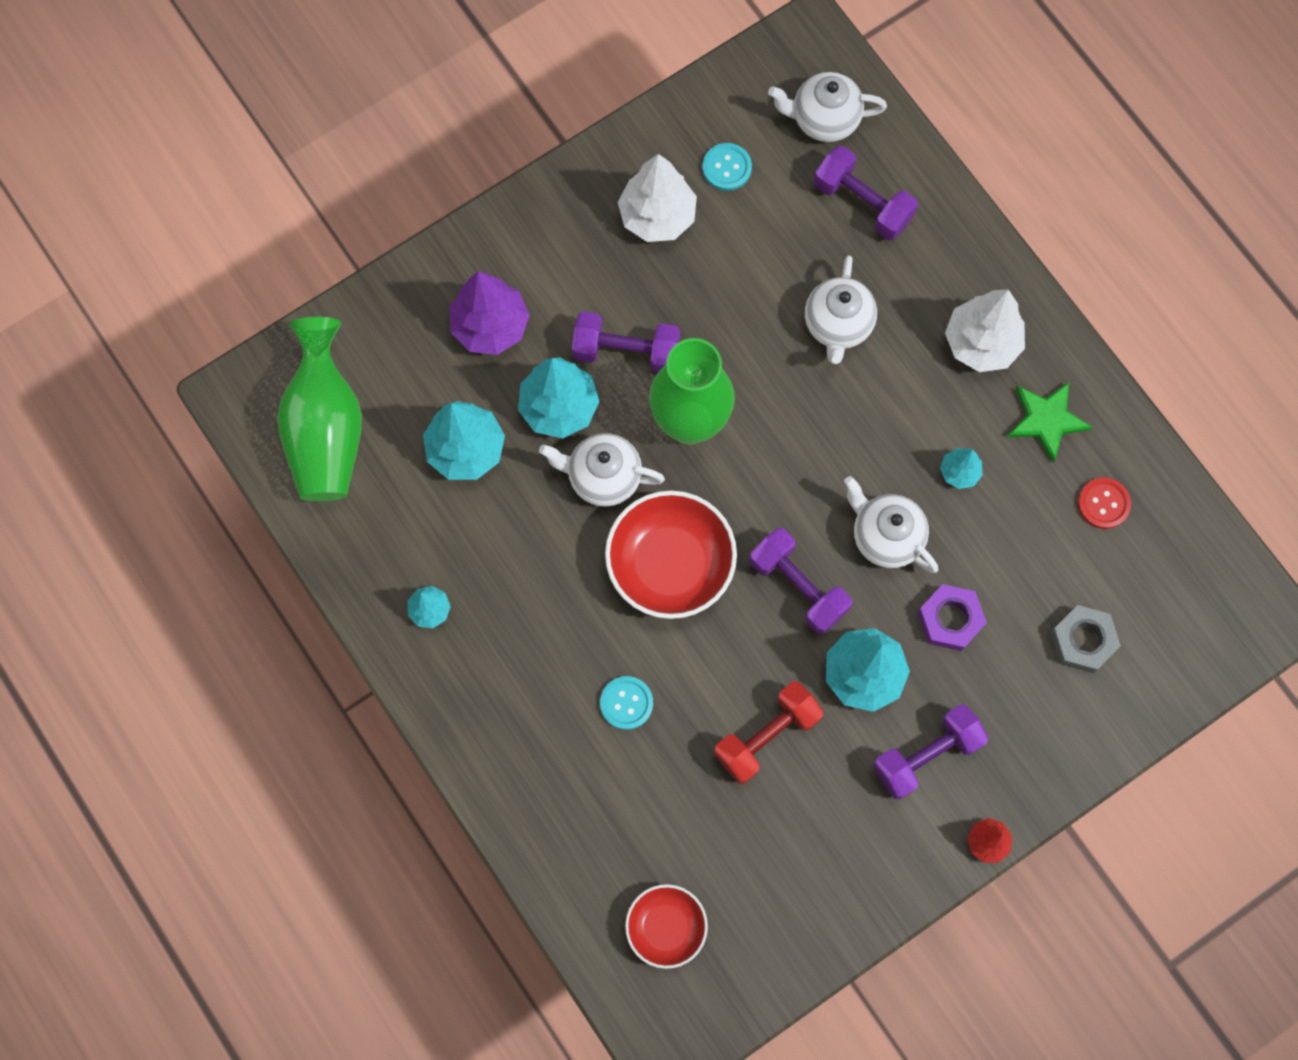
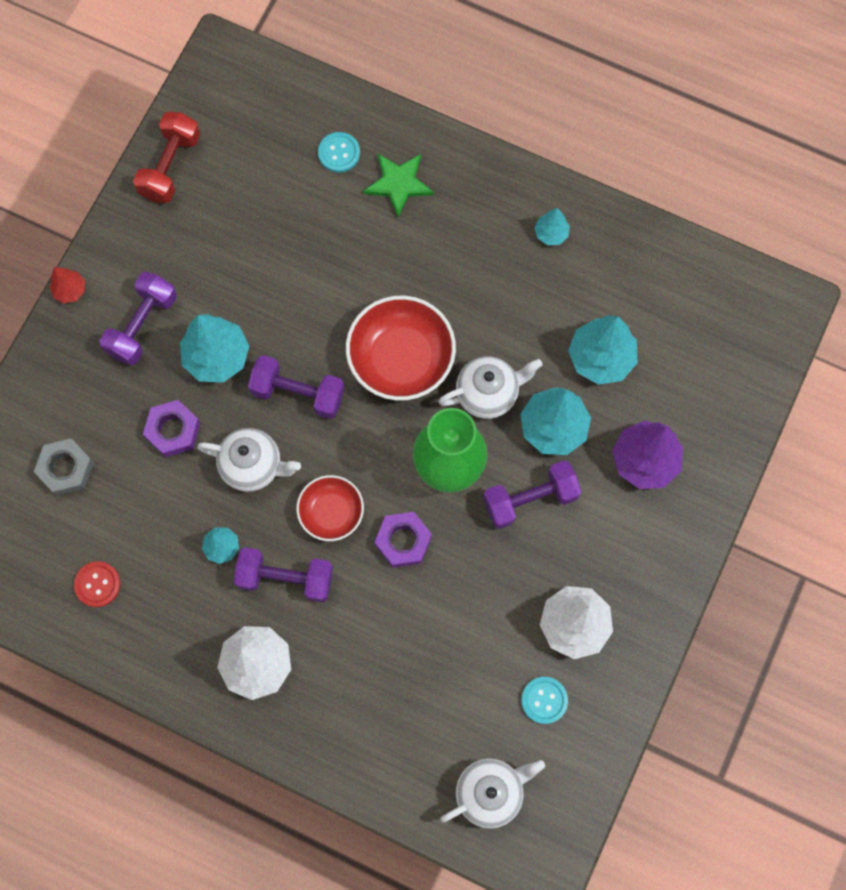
camera: 150 degrees right, 0 degrees up
(326, 429) = (711, 316): green vase -> none
(626, 703) = (375, 246): turquoise button -> turquoise button (339, 153)
(666, 927) = (263, 122): red bowl -> red bowl (331, 512)
(767, 736) = (263, 277): red dumbbell -> red dumbbell (170, 166)
(775, 380) = (403, 541): none -> purple nut
(837, 325) = (379, 614): white teapot -> none
(862, 203) = (416, 733): purple dumbbell -> purple dumbbell (285, 578)
(1046, 420) = (174, 628): green star -> green star (398, 184)

